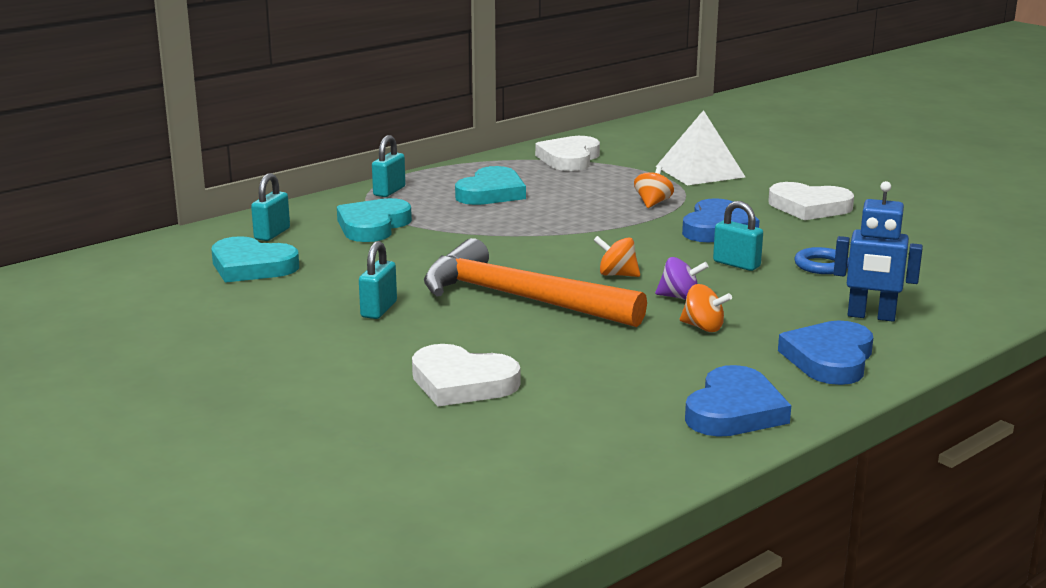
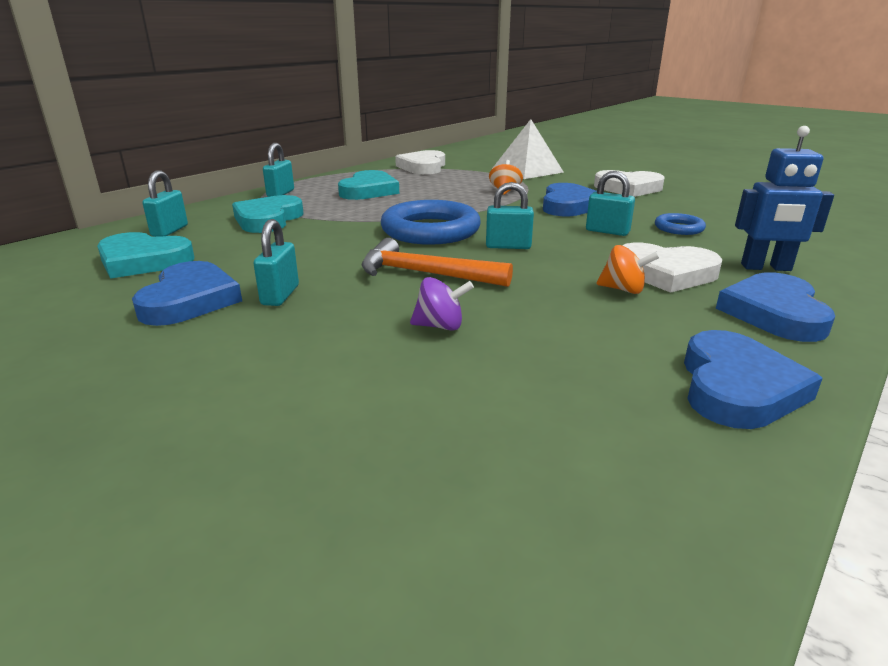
camera: 10 degrees left, 5 degrees up
(299, 308) = (190, 300): none -> blue heart
(462, 383) = (394, 379): white heart -> white heart (666, 273)
(519, 298) = (425, 274): orange hammer -> orange hammer, size x0.64
(543, 250) = (430, 230): none -> blue ring
(617, 275) = (508, 246): orange spinning top -> turquoise padlock
(680, 297) = (579, 262): purple spinning top -> purple spinning top (440, 326)

